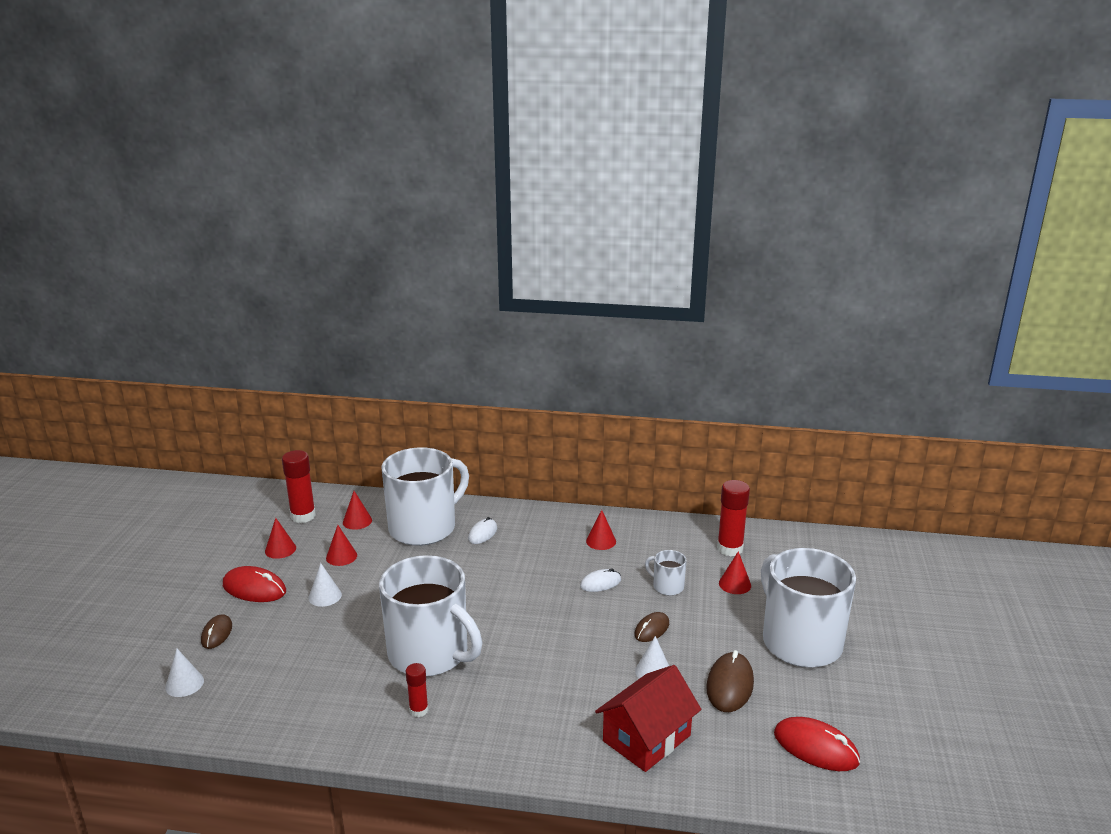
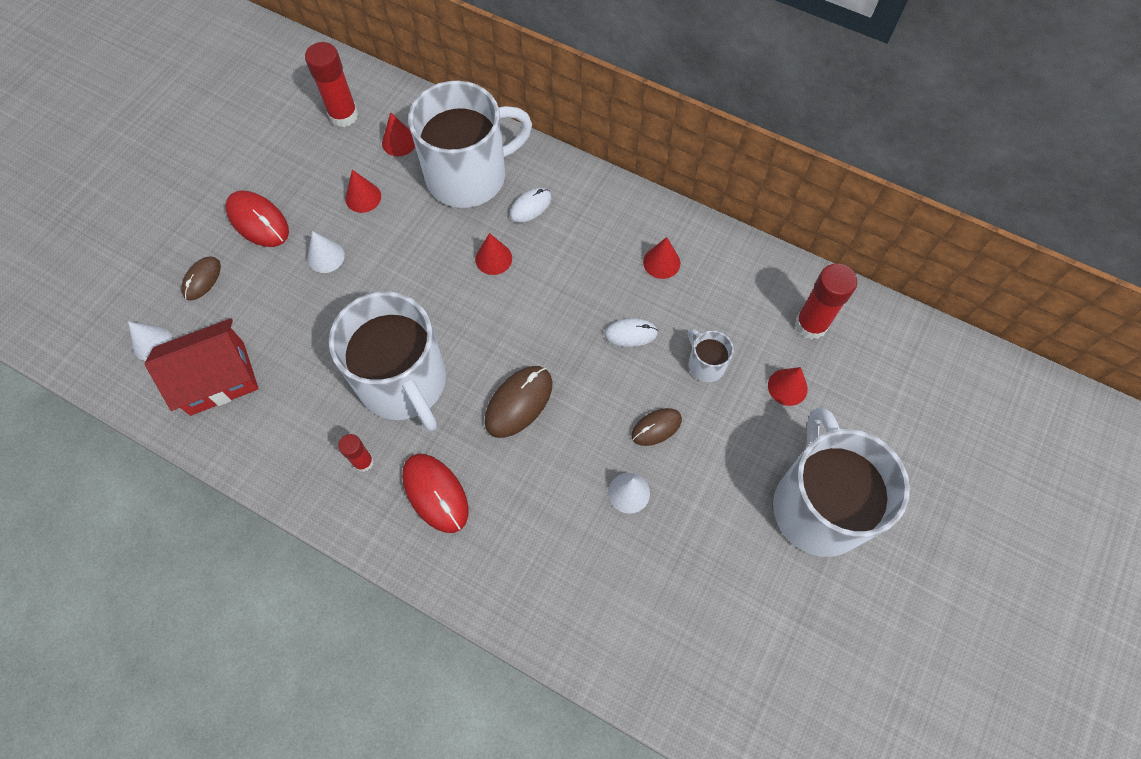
camera: 20 degrees right, 40 degrees up
(280, 549) = (303, 165): red cone -> red cone (493, 258)
(646, 738) = (578, 587): red house -> red house (217, 378)
(729, 685) = (704, 544): brown mouse -> brown mouse (519, 402)
(816, 748) = (754, 668): red mouse -> red mouse (435, 493)

